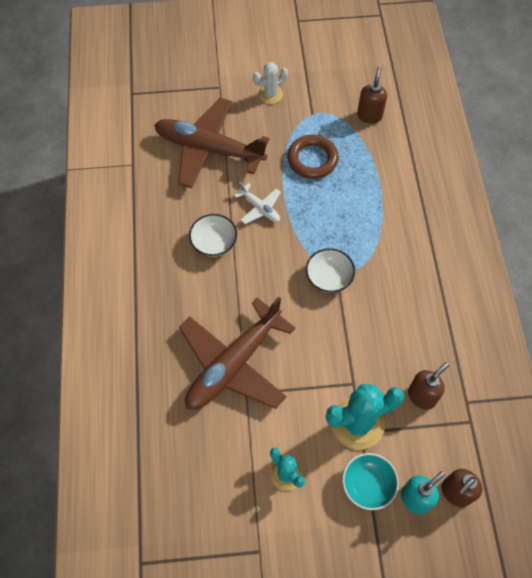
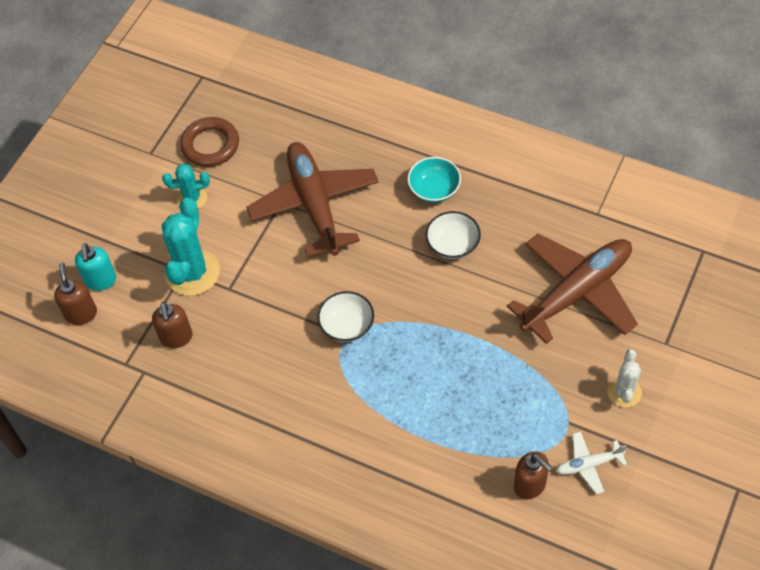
camera: 125 degrees right, 5 degrees down
(260, 208) = (469, 304): white plane -> white plane (588, 465)
(312, 159) = (502, 387): brown ring -> brown ring (210, 145)
(368, 485) = (138, 252): turquoise bowl -> turquoise bowl (434, 189)

